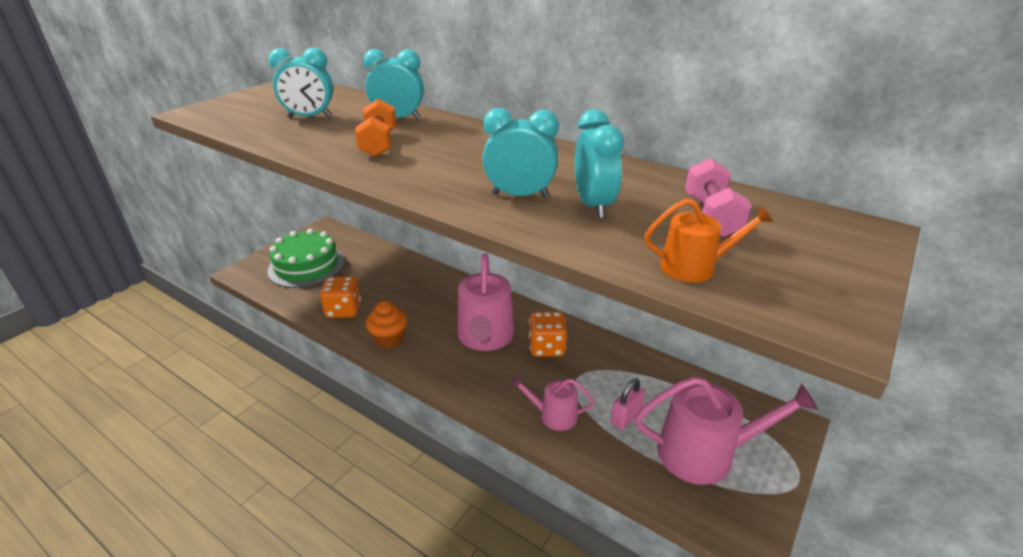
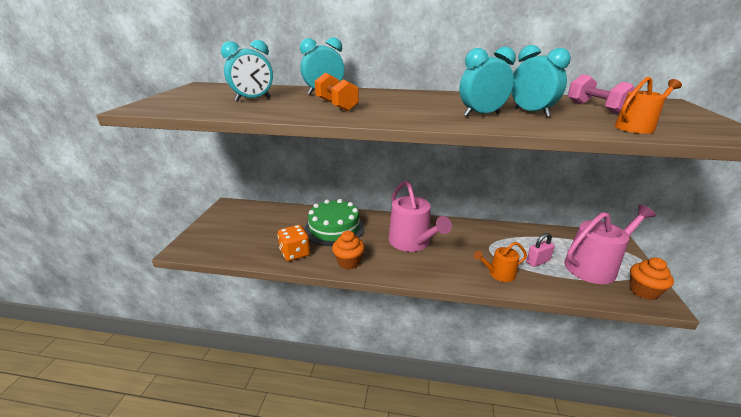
camera: 25 degrees left, 5 degrees down
(306, 266) = (236, 232): green cake -> green cake (334, 228)
(547, 347) = (455, 237): orange dice -> none
(553, 415) = (499, 274): pink watering can -> orange watering can
(626, 418) = (537, 261): pink padlock -> pink padlock turned 45 degrees clockwise
(739, 515) = (643, 291): none -> orange cupcake

